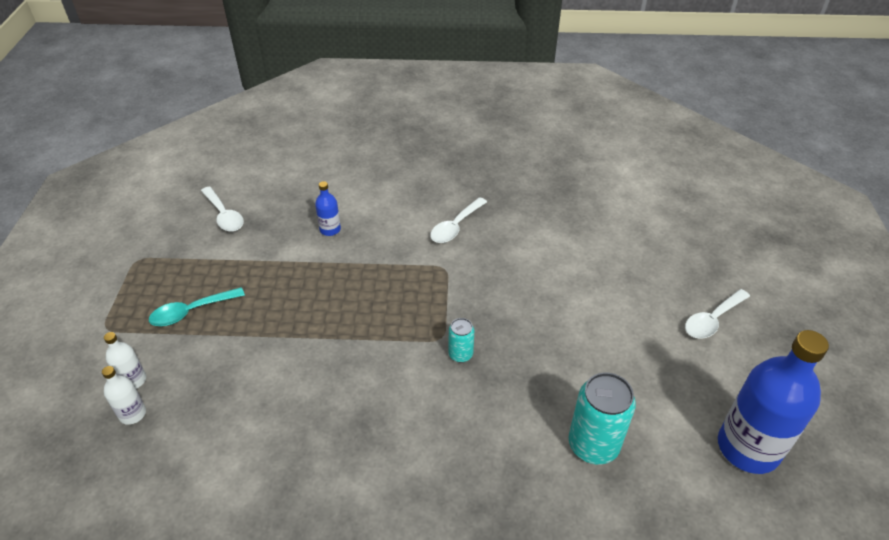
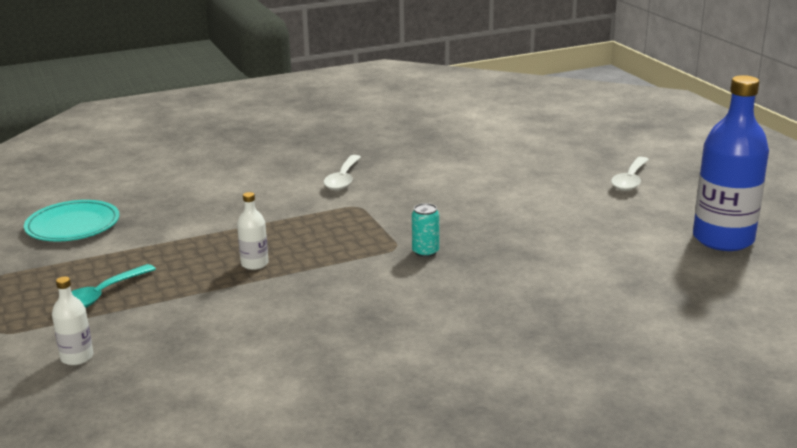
camera: 25 degrees left, 20 degrees down
(132, 414) = (100, 379): white bottle -> white bottle (254, 264)
(224, 215) = (73, 225): white spoon -> turquoise plate
(330, 229) = (209, 208): blue bottle -> none
(593, 445) = (597, 271): turquoise can -> none

